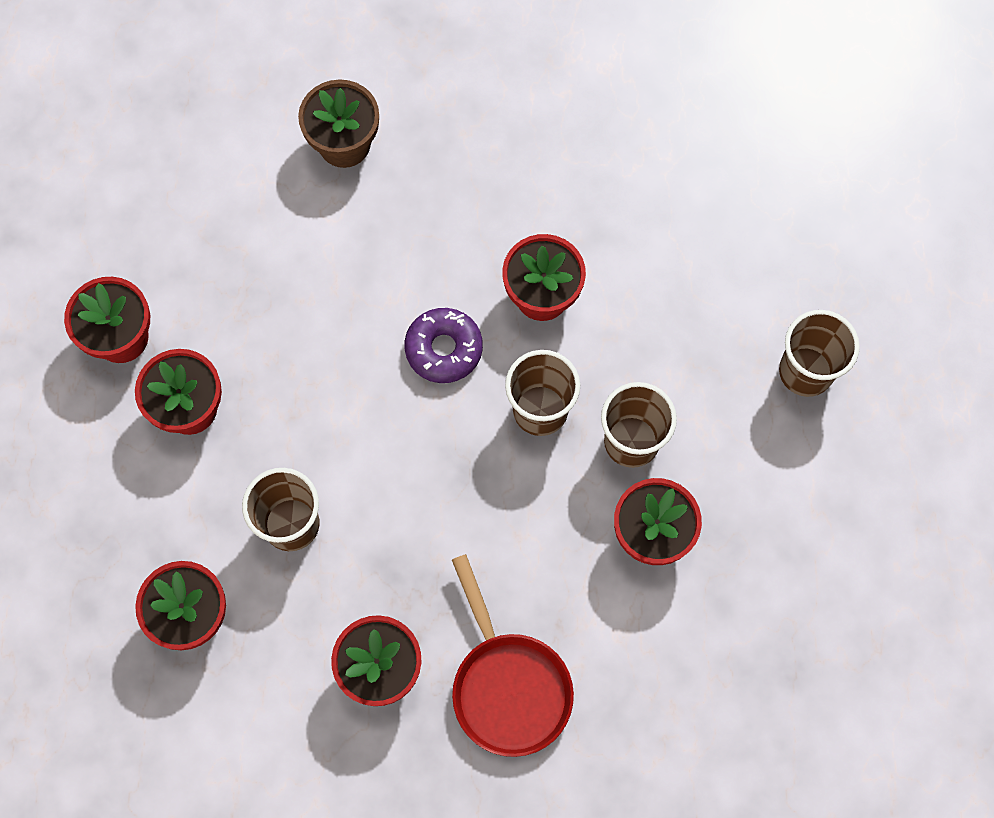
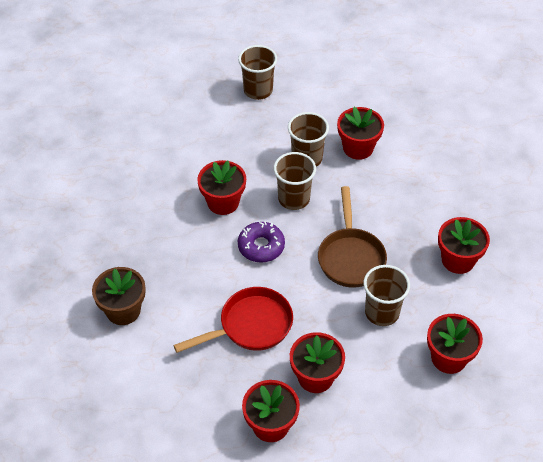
camera: 95 degrees left, 20 degrees down
(407, 489) = (350, 257): none -> brown pan
(508, 685) = (453, 203): red pan -> red pan (250, 326)

